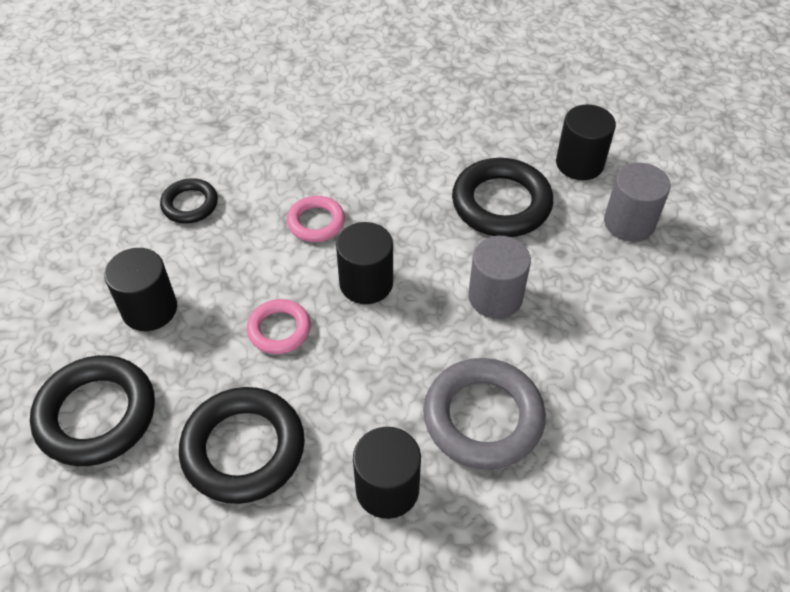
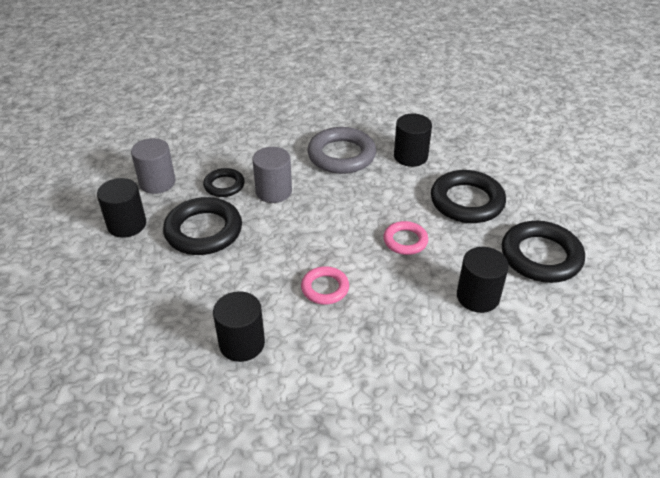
camera: 140 degrees left, 10 degrees down
(190, 204) = (401, 357): black ring -> black ring (224, 185)
(366, 283) = (332, 236): black cylinder -> black cylinder (242, 343)

